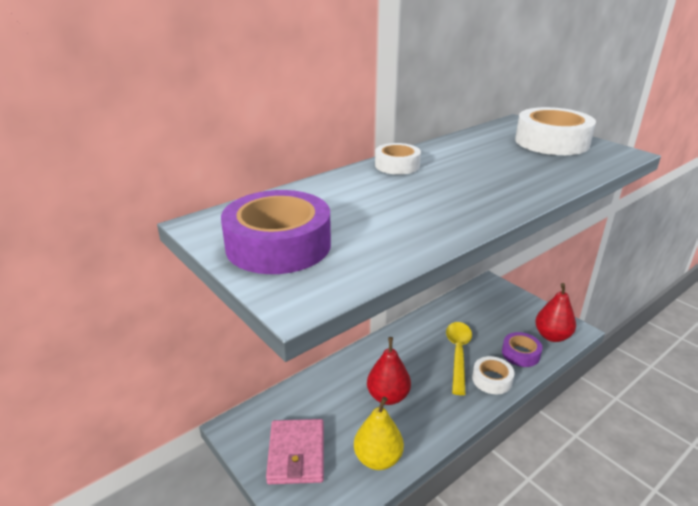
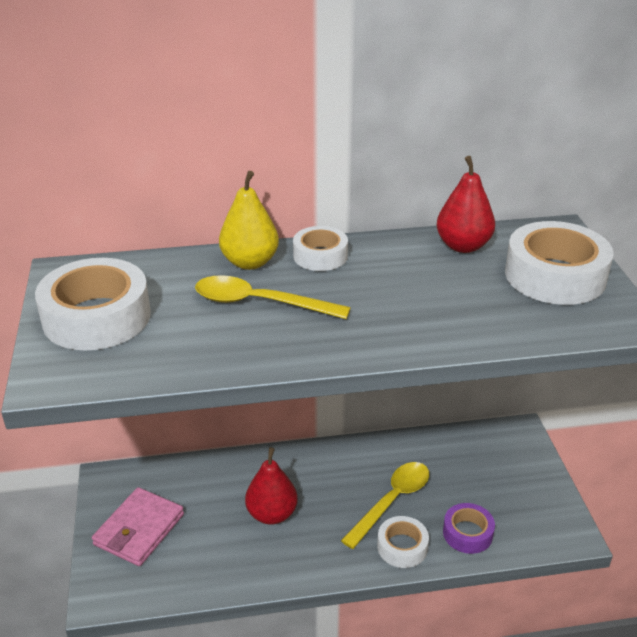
camera: 30 degrees right, 5 degrees up
(278, 245) = (97, 317): purple tape -> white tape
(378, 459) = (207, 570): yellow pear -> yellow pear (250, 262)
(397, 201) = (260, 303): none -> yellow spoon
(552, 336) = (531, 529): red pear -> red pear (463, 246)

